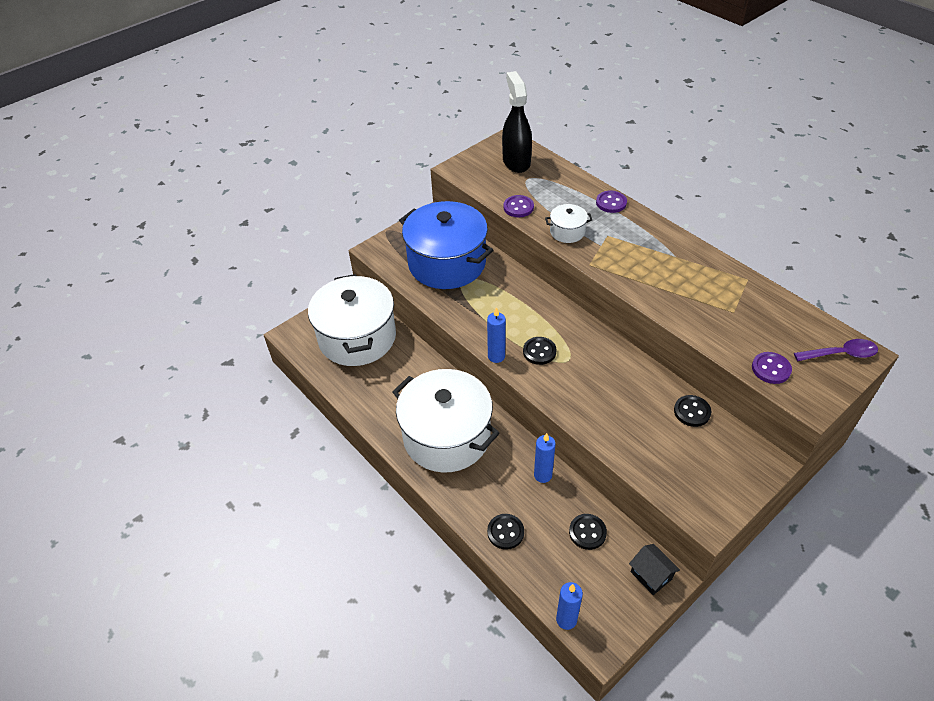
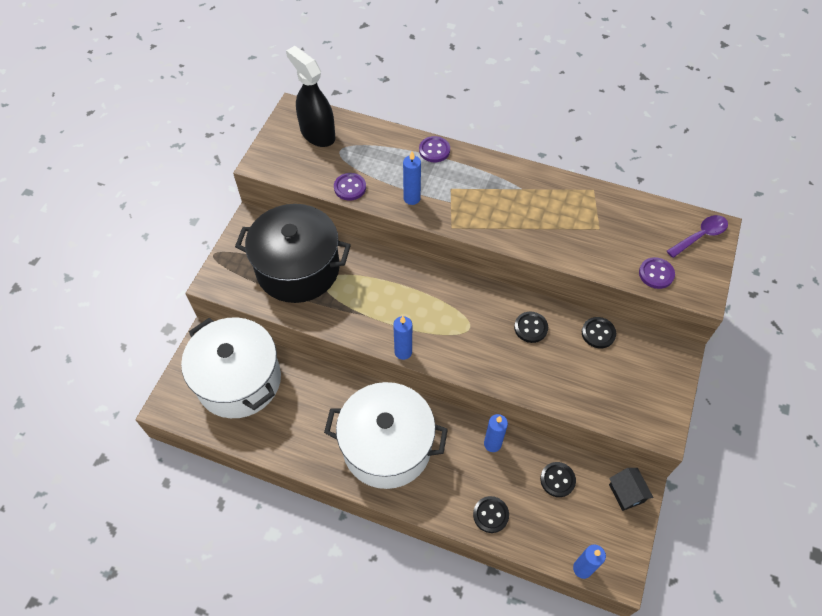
camera: 30 degrees left, 10 degrees up
(447, 263) = (298, 269): blue pot -> black pot
(539, 351) = (439, 330): black button -> black button (530, 328)
(567, 232) = (412, 198): white pot -> blue candle
(651, 575) = (626, 493): black house -> black house turned 45 degrees clockwise

